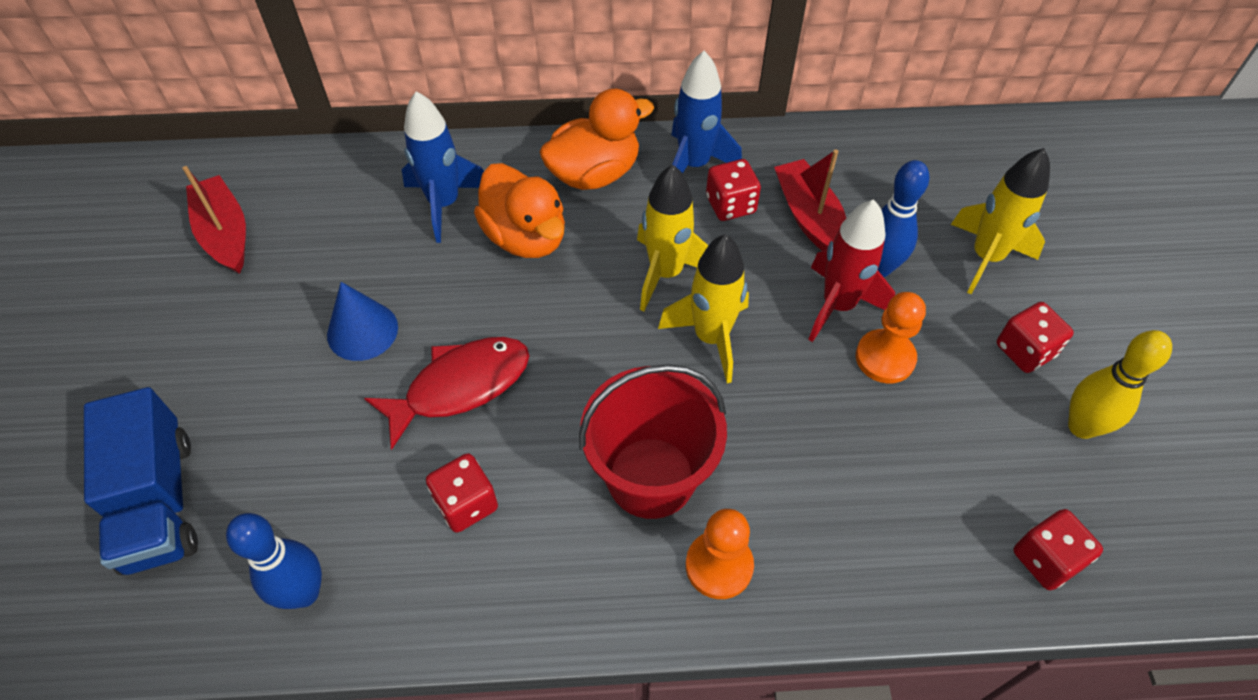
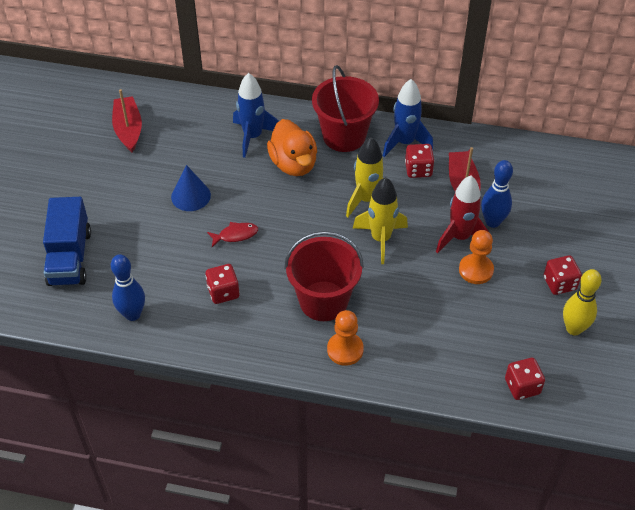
camera: 15 degrees right, 5 degrees down
(460, 386) = (235, 235): red fish -> red fish, size x0.55
(594, 173) = (344, 136): orange duck -> red bucket
(986, 257) = (559, 229): yellow rocket -> none

